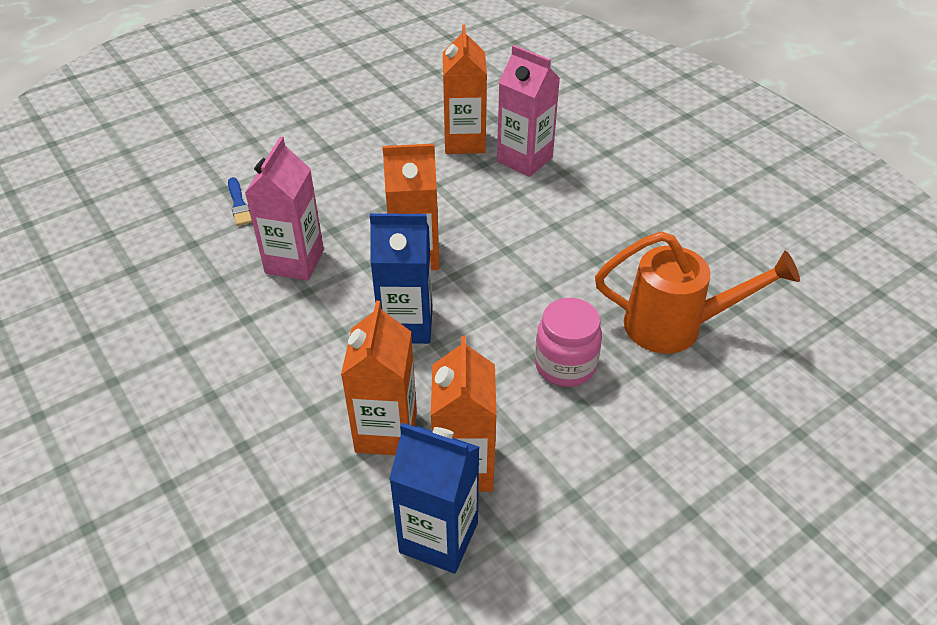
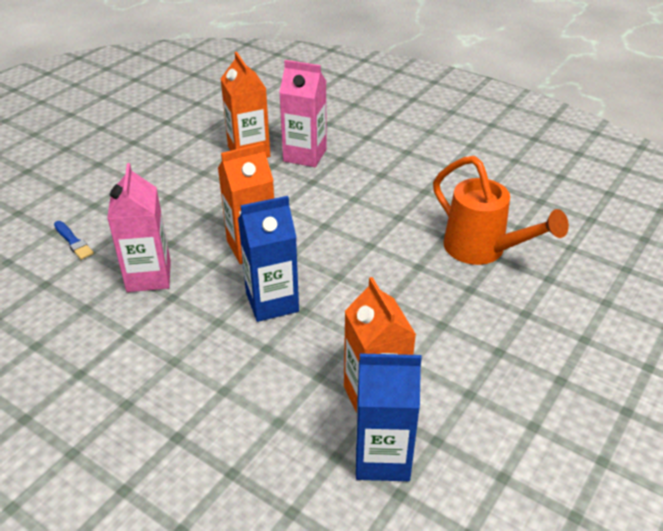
camera: 20 degrees left, 5 degrees down
(386, 431) = (297, 389): orange carton -> none
(565, 365) = (415, 300): pink jar -> none
(676, 326) = (483, 250): orange watering can -> orange watering can turned 60 degrees clockwise

